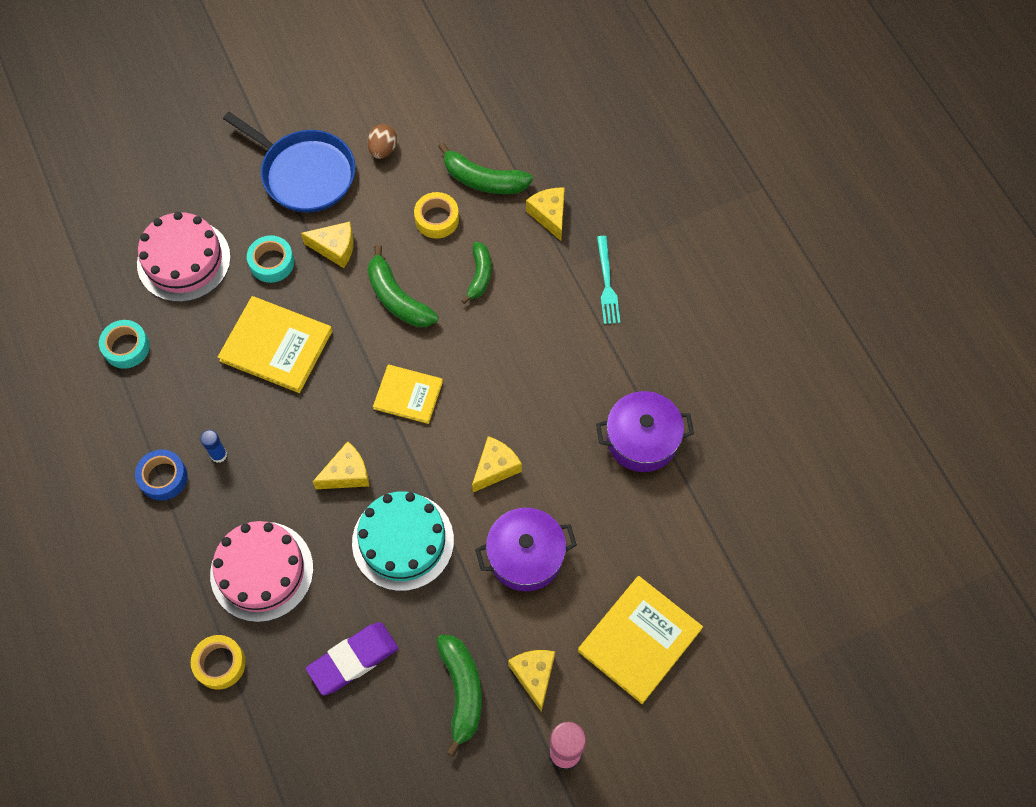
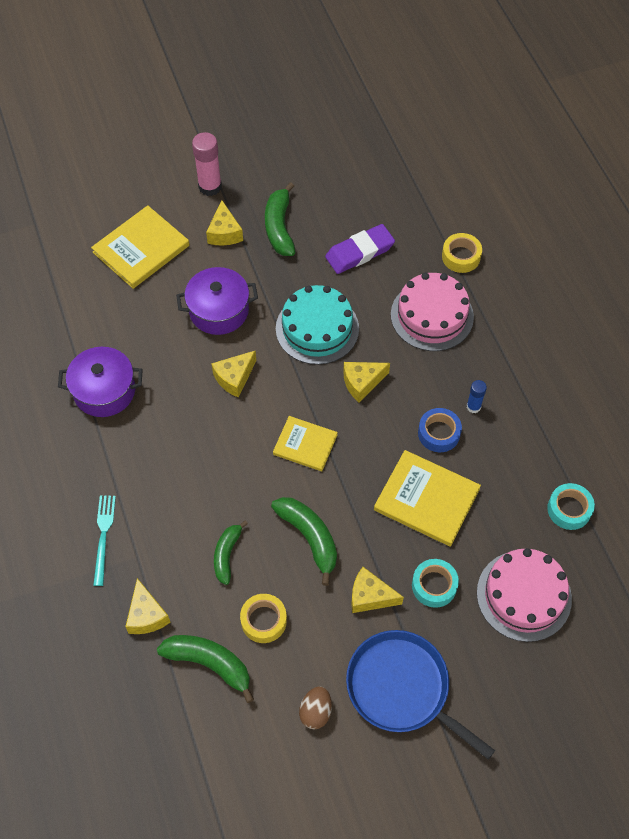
camera: 175 degrees left, 5 degrees down
(163, 477) = (520, 392): blue tape -> blue tape (439, 433)

